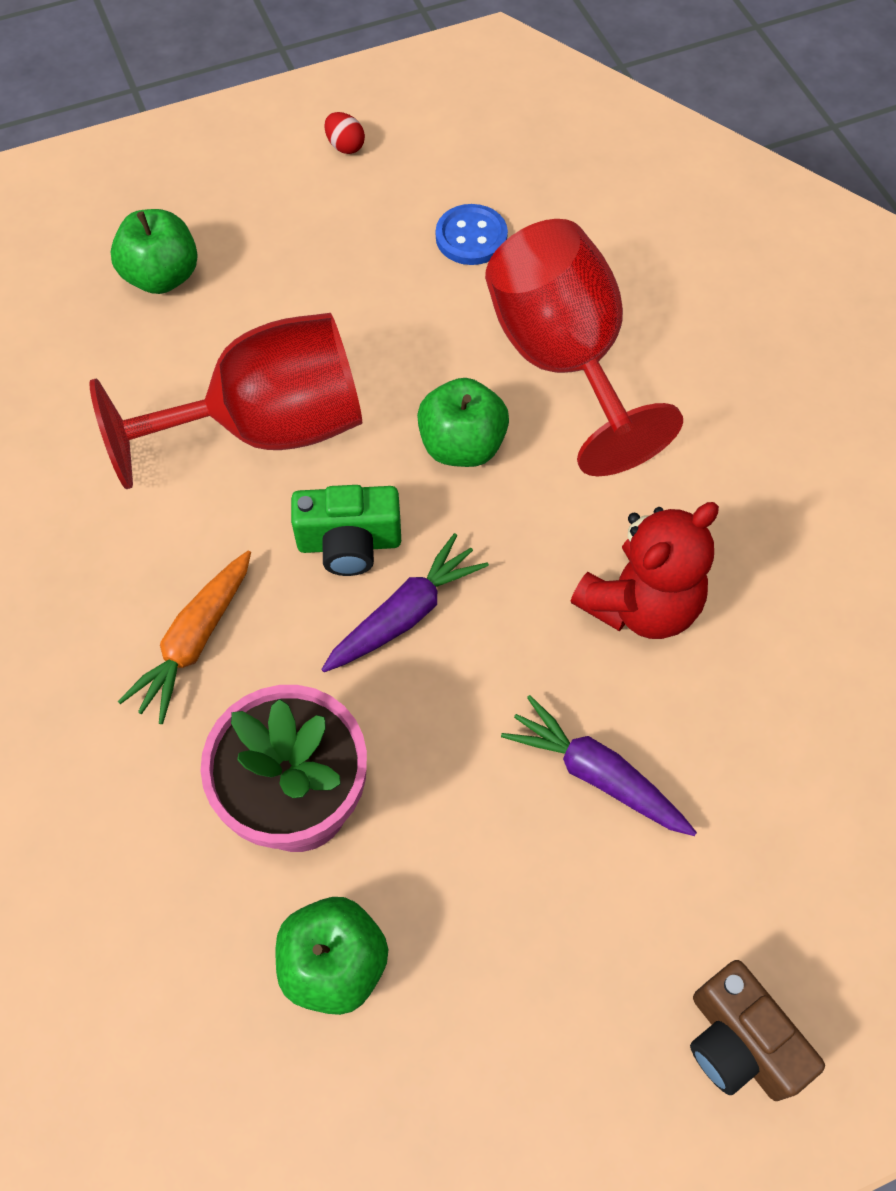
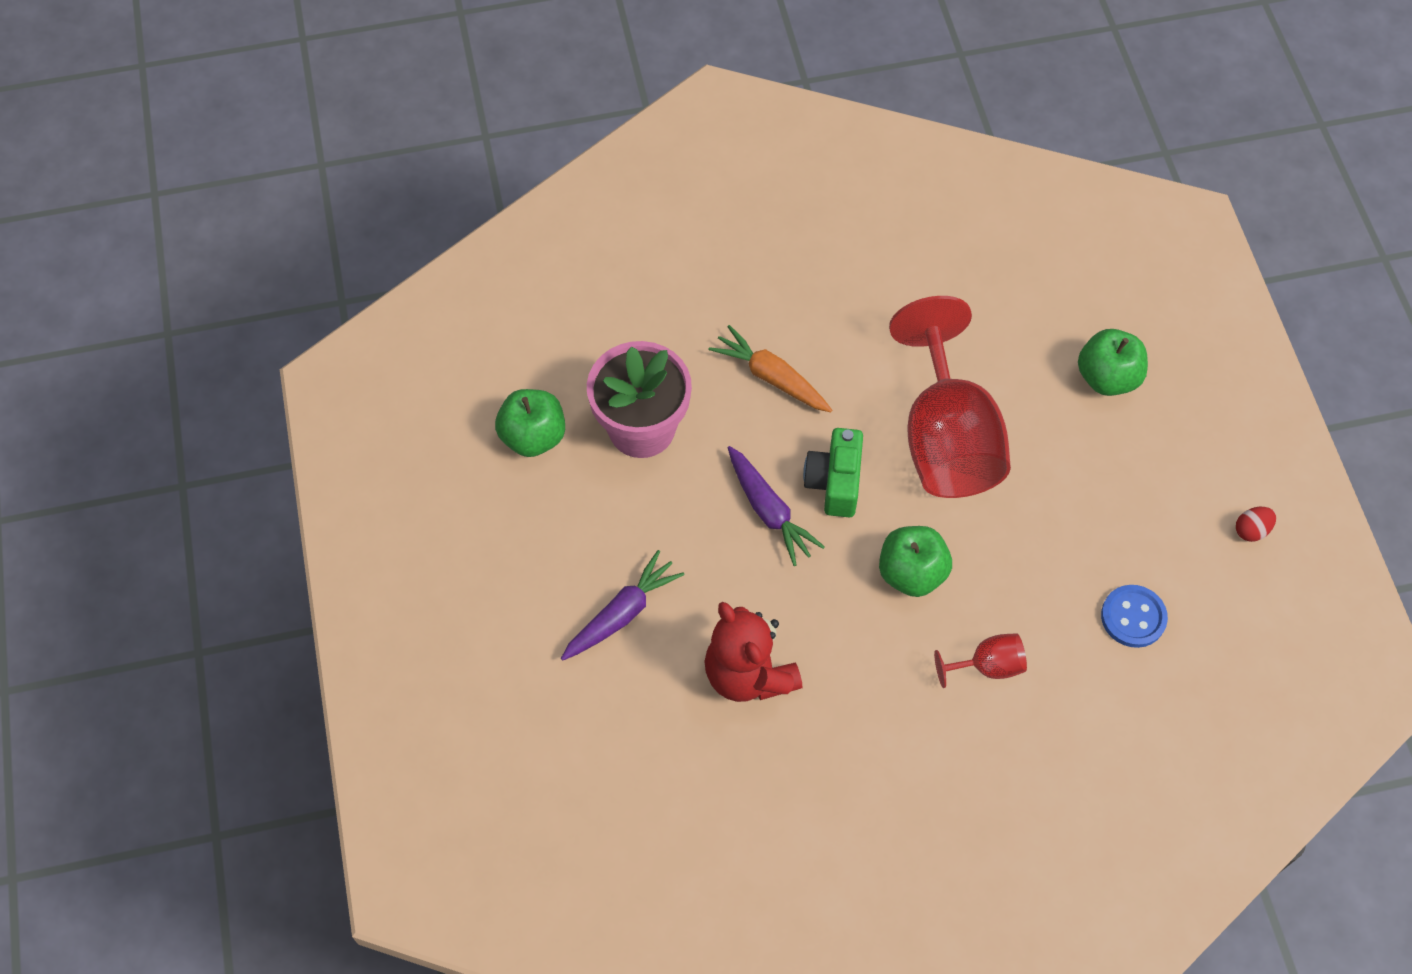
camera: 100 degrees right, 0 degrees up
(563, 361) = (987, 666): red goblet -> red goblet, size x0.43
(739, 1042) = (427, 660): brown camera -> none

